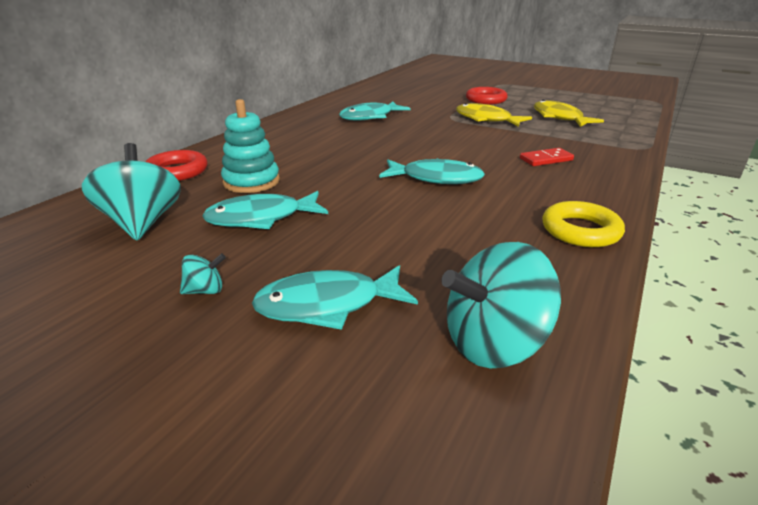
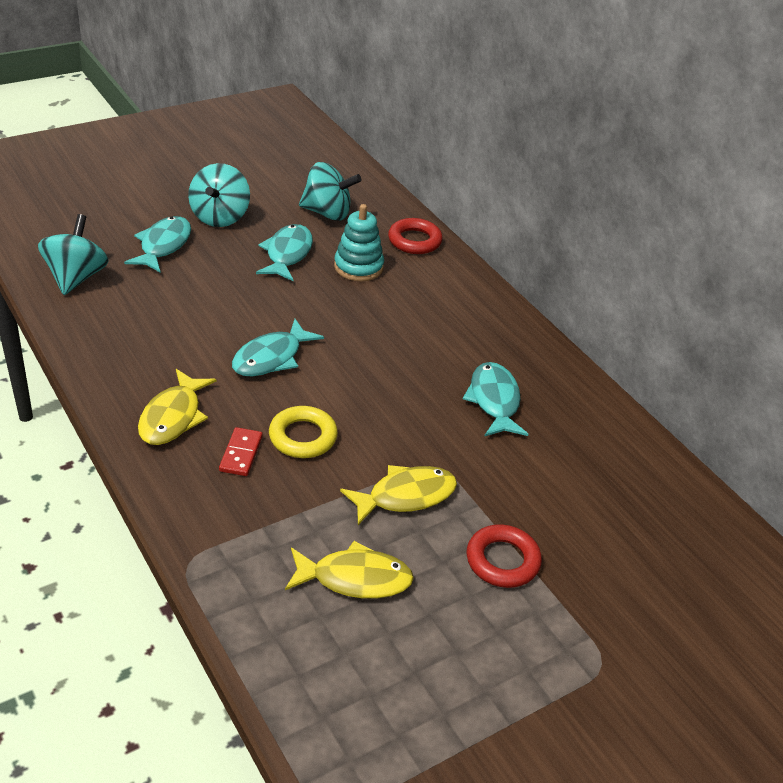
camera: 115 degrees right, 10 degrees up
(205, 290) = (220, 217): turquoise spinning top -> turquoise spinning top, size x2.23
(565, 189) = (173, 417): none -> yellow fish
(580, 230) = (114, 376): yellow ring -> yellow ring (303, 437)

